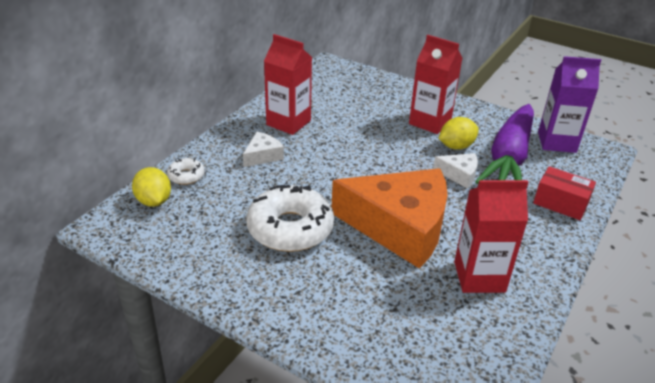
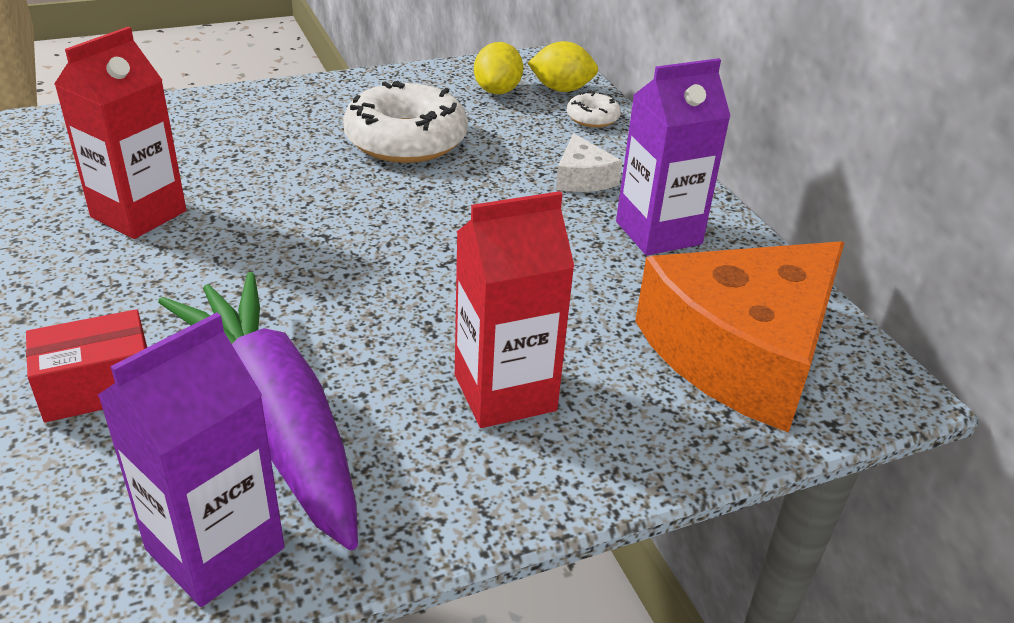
camera: 125 degrees right, 0 degrees up
(288, 123) = (658, 233): red carton -> purple carton
(400, 227) = (298, 207): orange cheese -> orange cheese (742, 352)
(456, 146) = (391, 373): yellow lemon -> yellow lemon (497, 91)
(459, 175) = (317, 323): white cheese -> none

